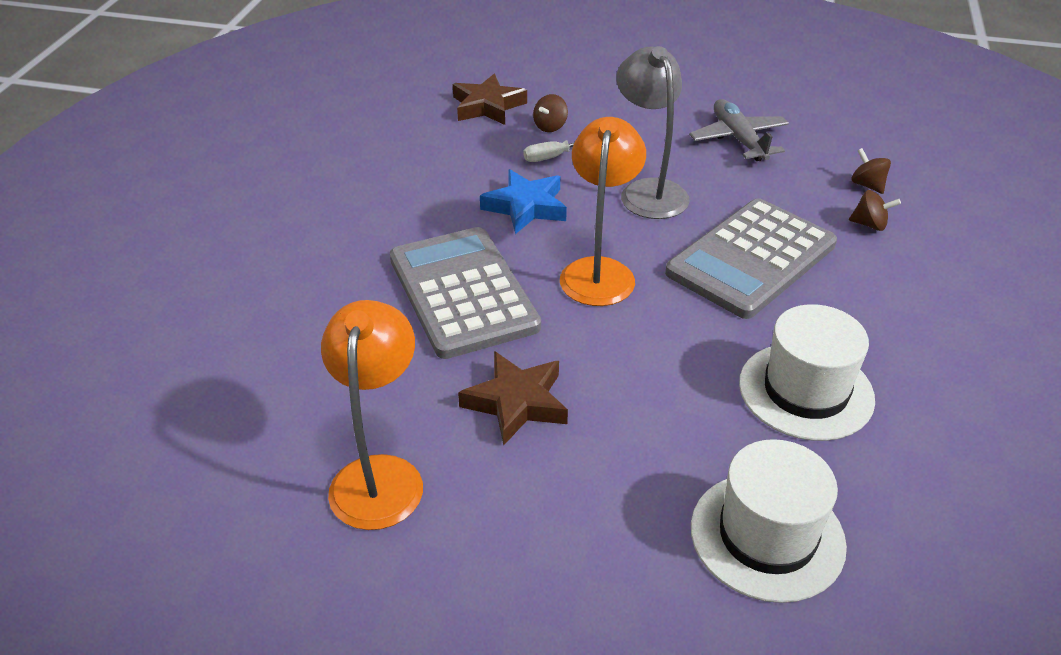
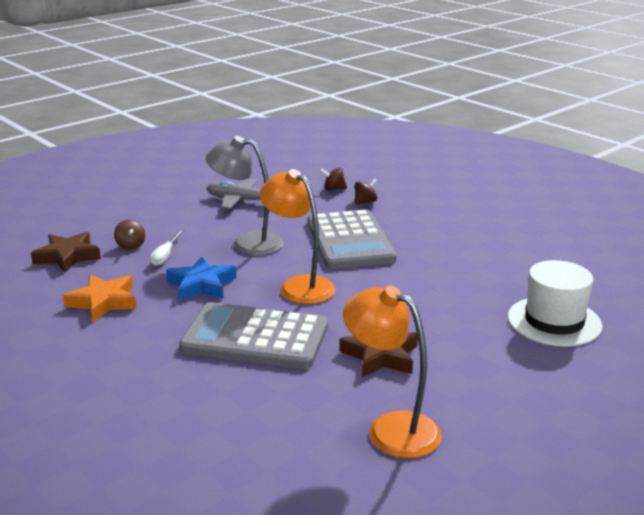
camera: 55 degrees left, 15 degrees down
(431, 169) = (103, 302): none -> orange star
(806, 391) = (466, 270): white hat -> none

